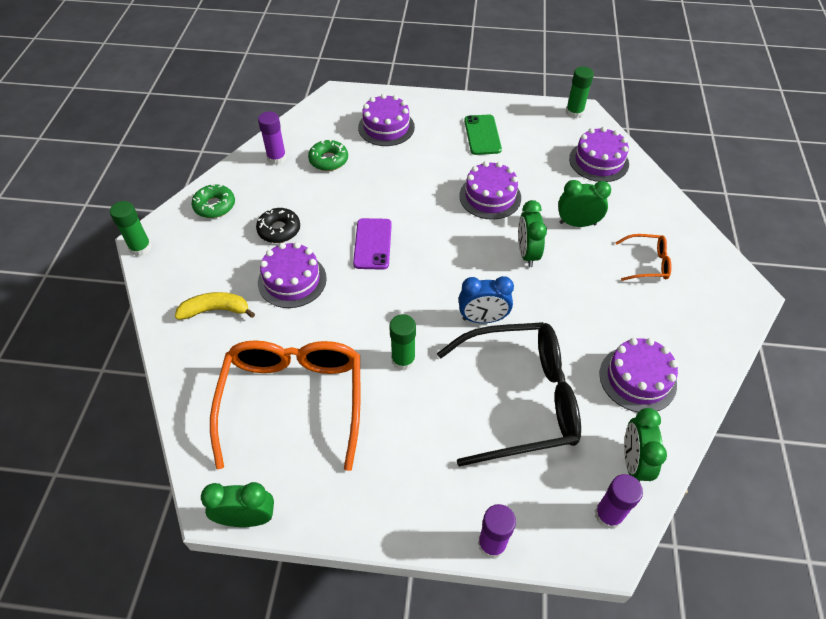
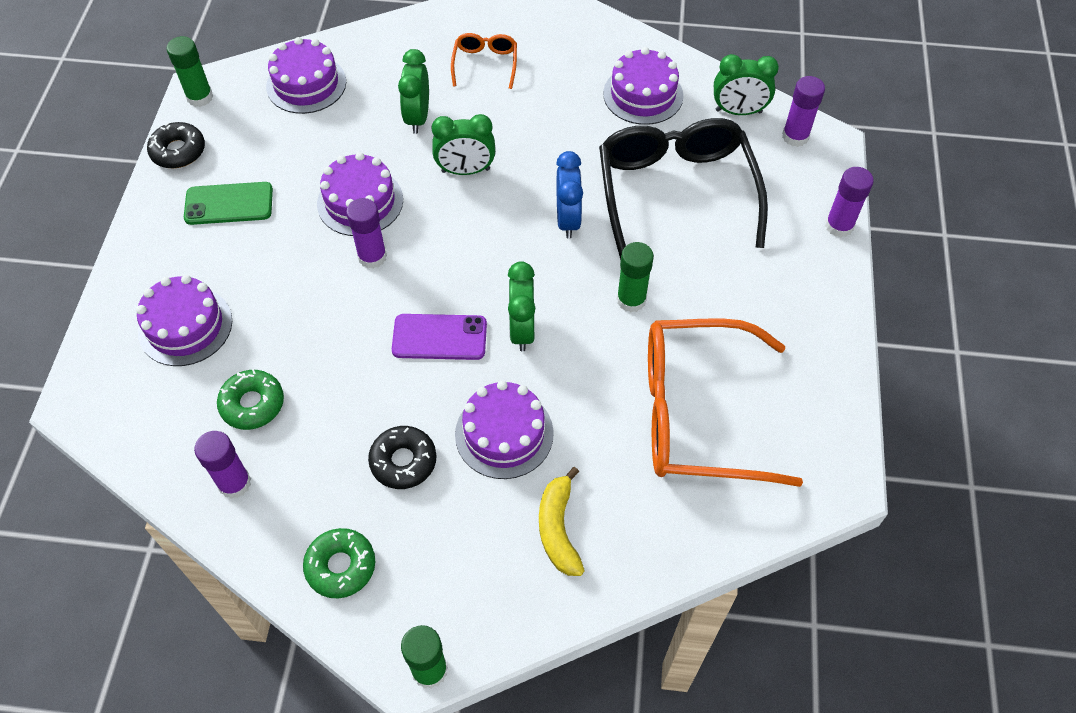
camera: 90 degrees left, 5 degrees up
(247, 518) = (851, 446): green clock -> green clock (522, 330)
(441, 206) = (372, 257): none -> purple glue stick
(524, 108) = (178, 151): none -> black donut

